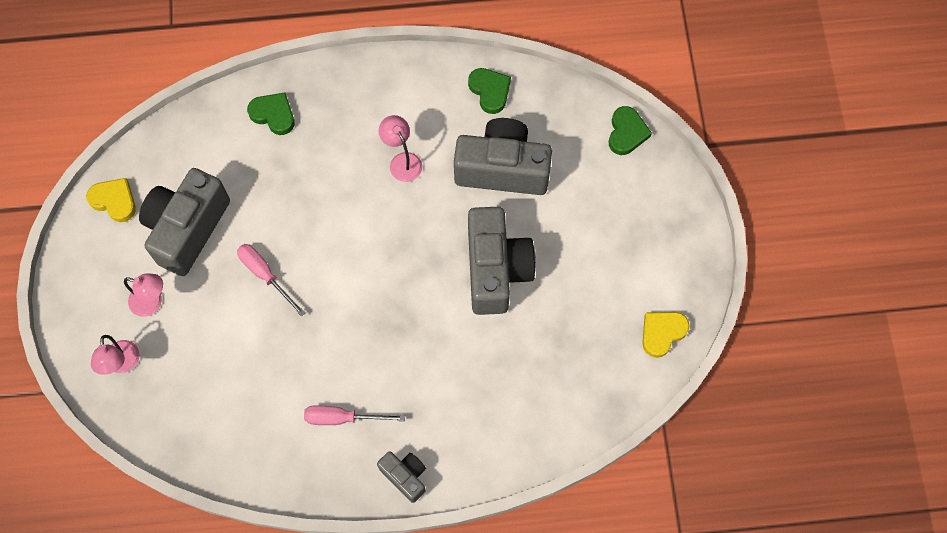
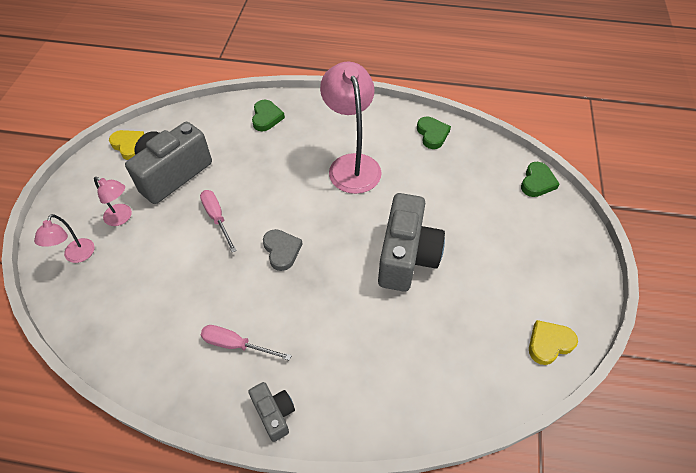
camera: 15 degrees right, 15 degrees down
(273, 115) = (266, 117): green heart -> green heart turned 45 degrees clockwise
(355, 298) = (282, 251): none -> grey heart
(402, 161) = (352, 164): pink lamp -> pink lamp, size x2.00
(502, 169) = (430, 186): grey camera -> none

